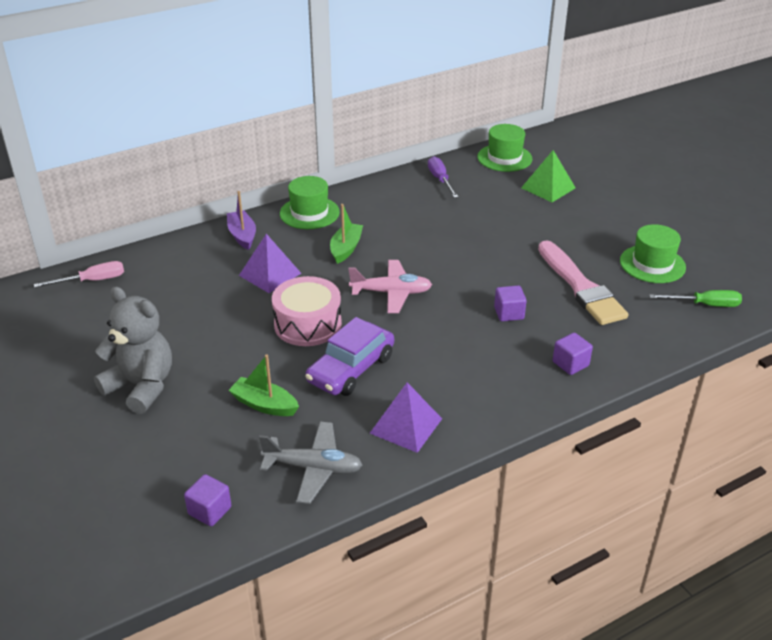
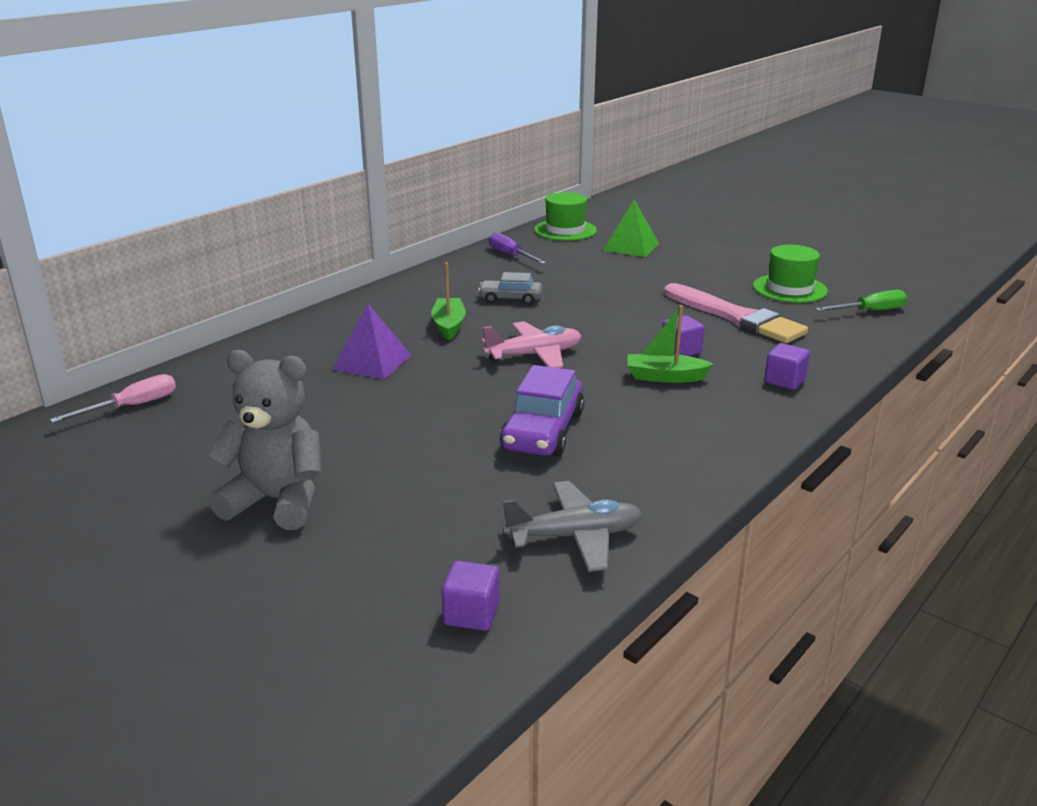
camera: 20 degrees left, 10 degrees down
(242, 235) = (310, 333): purple boat -> none
(264, 405) = (461, 486): green boat -> green boat (665, 377)
(307, 324) = (456, 399): pink drum -> none
(309, 213) = (380, 302): green hat -> none
(406, 426) = (653, 471): purple pyramid -> none
(410, 229) = (510, 299): none -> grey car

